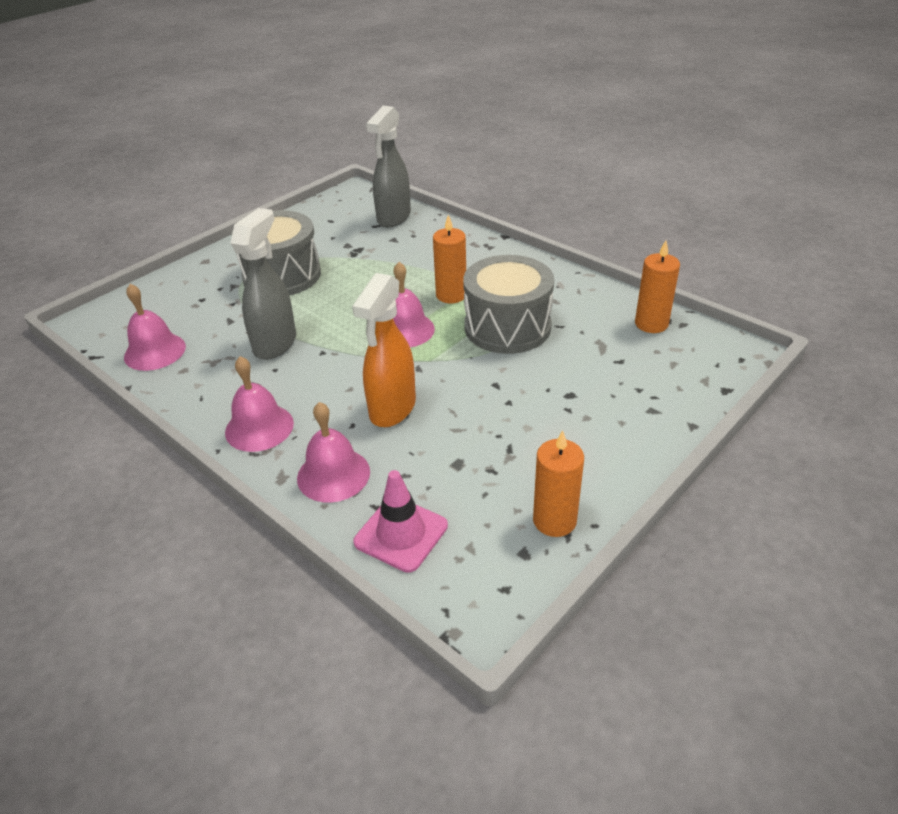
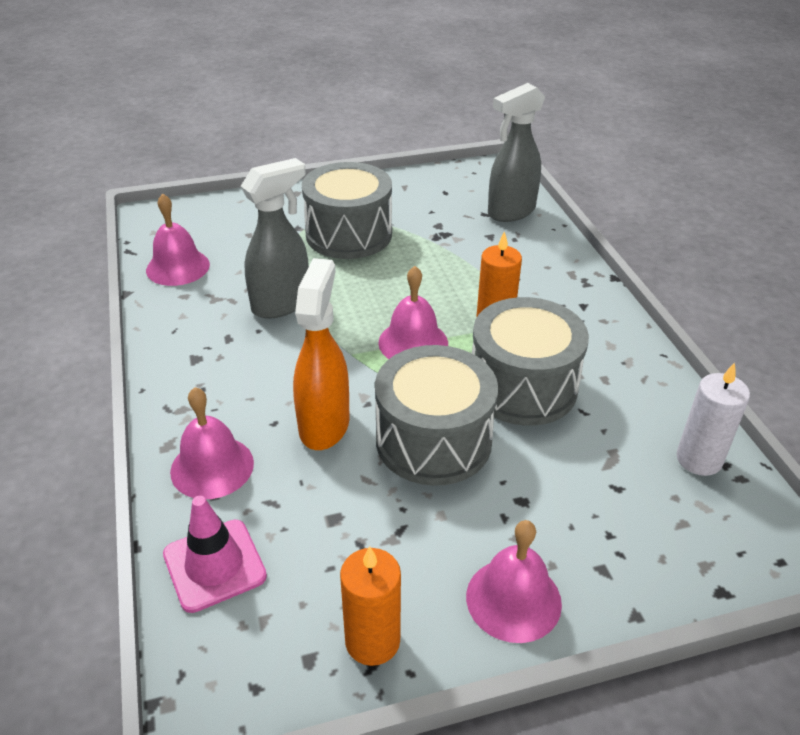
camera: 30 degrees right, 0 degrees up
(259, 427) = (194, 384): pink bell -> pink bell (513, 599)
(392, 409) = (324, 425): orange spray bottle -> orange spray bottle turned 135 degrees clockwise
(479, 385) = (433, 440): none -> grey drum
(651, 324) = (699, 459): orange candle -> white candle

